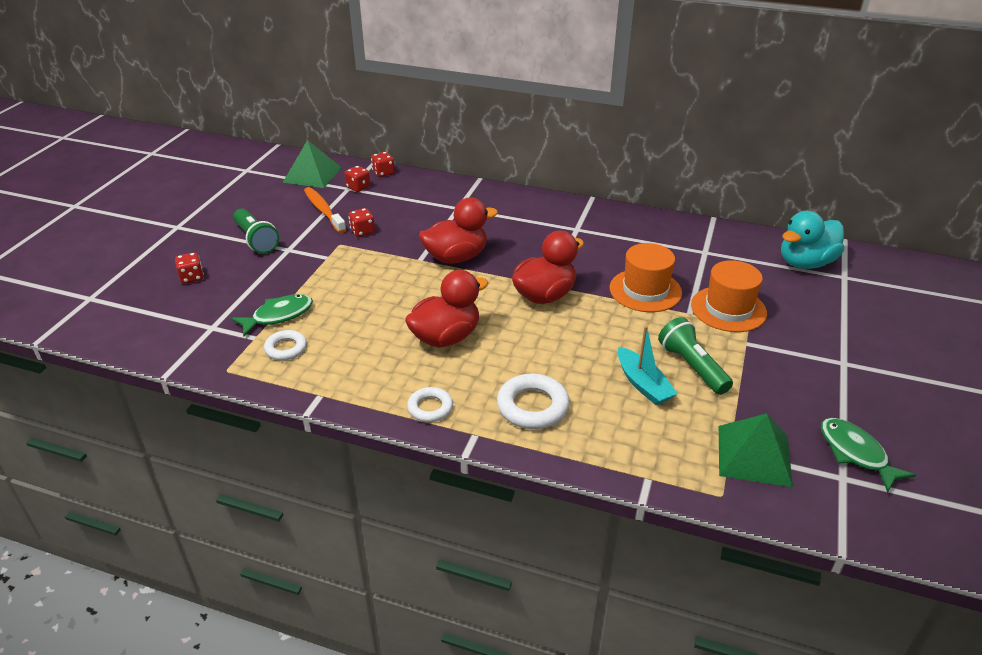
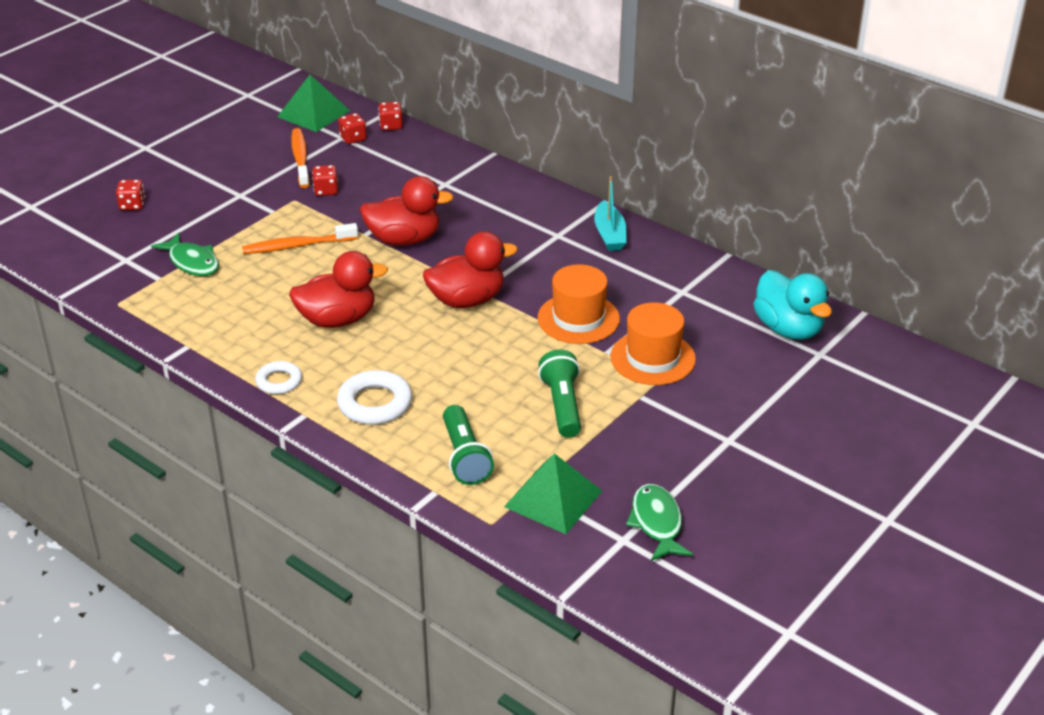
camera: 20 degrees right, 0 degrees up
(256, 240) = (214, 178): green flashlight -> green flashlight (464, 457)
(278, 316) = (192, 262): green fish -> green fish turned 60 degrees clockwise
(286, 348) = (181, 295): white ring -> none
(367, 281) = (297, 246): none -> orange toothbrush
(643, 384) = (498, 409): turquoise boat -> turquoise boat (609, 234)
(805, 263) = (788, 329): turquoise duck -> turquoise duck turned 105 degrees counterclockwise

